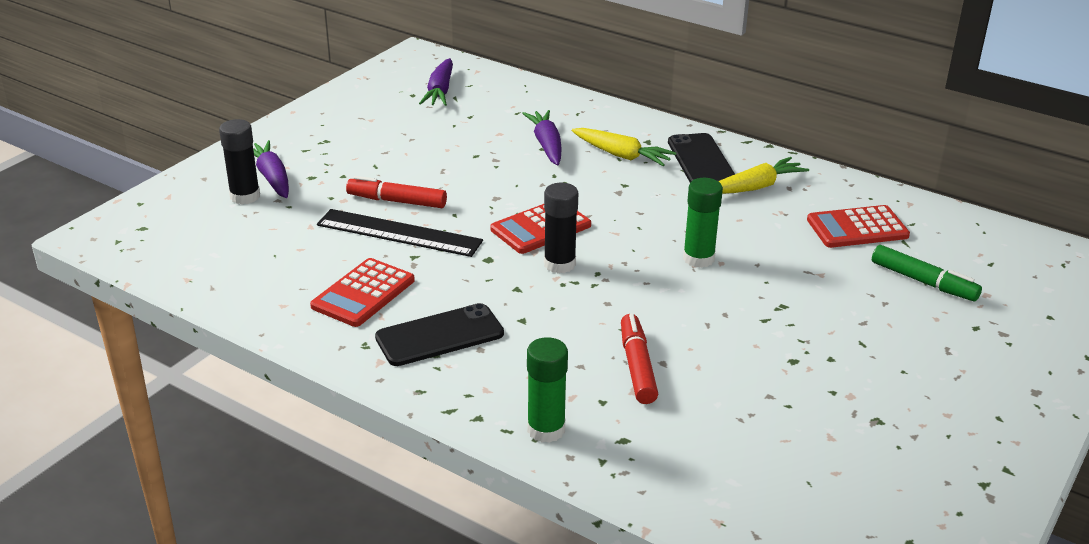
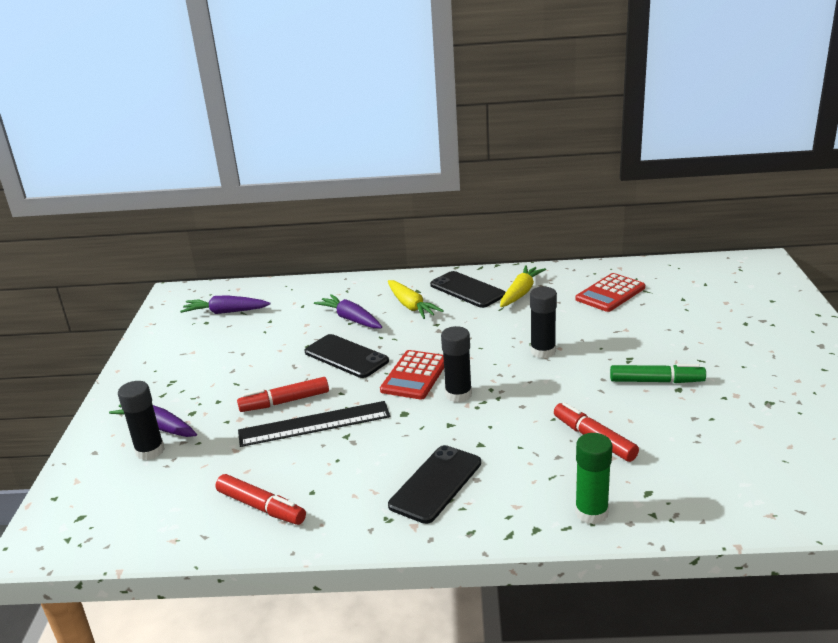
camera: 30 degrees left, 5 degrees down
(278, 285) = (261, 507): none -> red marker
(363, 293) = (339, 481): red calculator -> none
(440, 91) = (225, 312): purple carrot -> purple carrot turned 120 degrees clockwise
(499, 181) = (346, 356): none -> black phone
(622, 155) = (411, 306): yellow carrot -> yellow carrot turned 60 degrees clockwise
(698, 258) = (543, 351): green glue stick -> black glue stick
(923, 282) = (685, 309): green marker -> green marker (656, 381)

